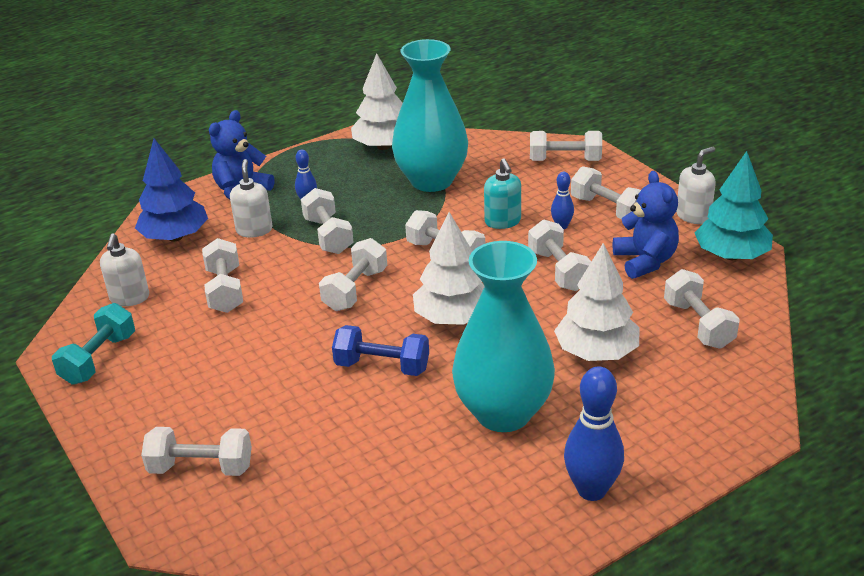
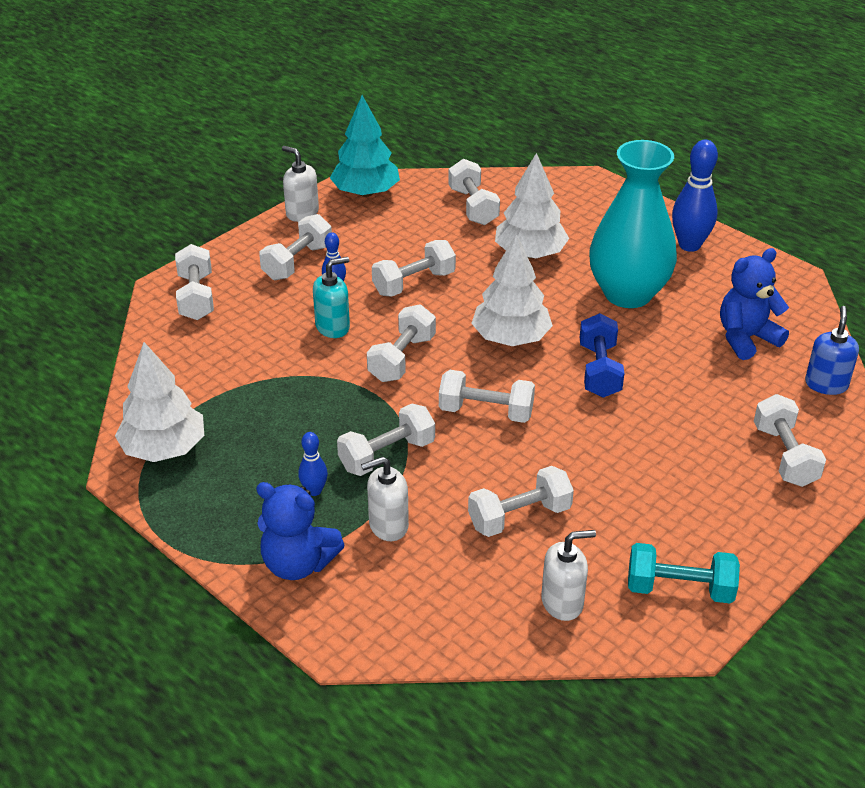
camera: 105 degrees left, 5 degrees up
(175, 237) = (420, 601): blue tree -> none
(286, 538) = (826, 384): none -> blue soap dispenser
(431, 181) = (250, 391): turquoise vase -> none
(645, 261) = (386, 236): blue teddy bear -> blue teddy bear (746, 338)
(698, 324) = (473, 206): white dumbbell -> white dumbbell turned 75 degrees counterclockwise

